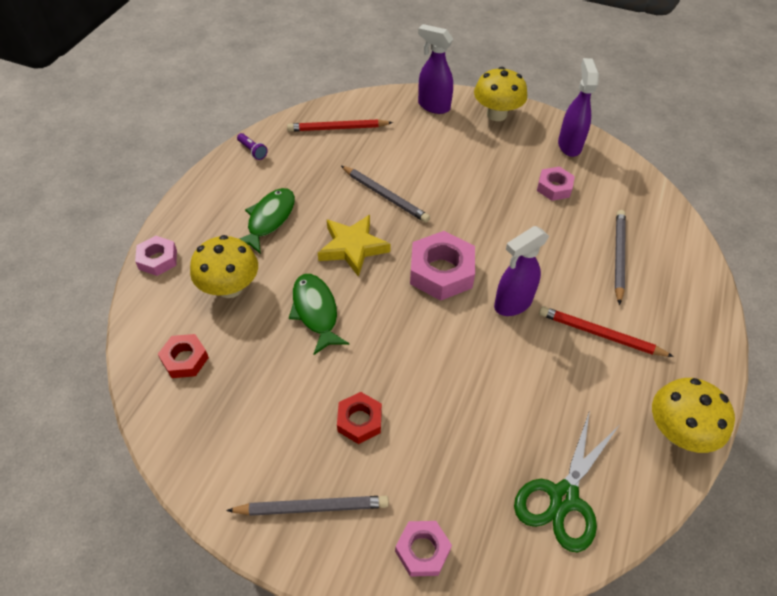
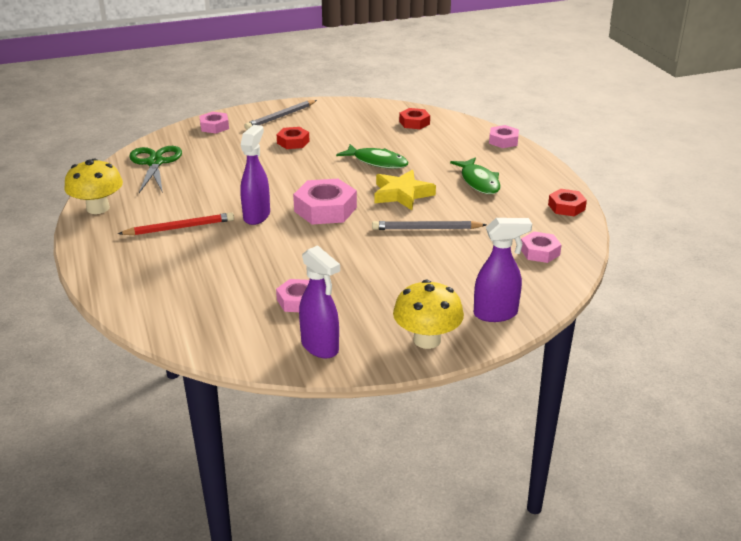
camera: 140 degrees right, 20 degrees down
(230, 287) = (442, 149): yellow mushroom -> none
(252, 151) = (566, 207): purple flashlight -> red nut
(337, 128) = (540, 252): red pencil -> pink nut
(618, 256) = (197, 277): grey pencil -> none

